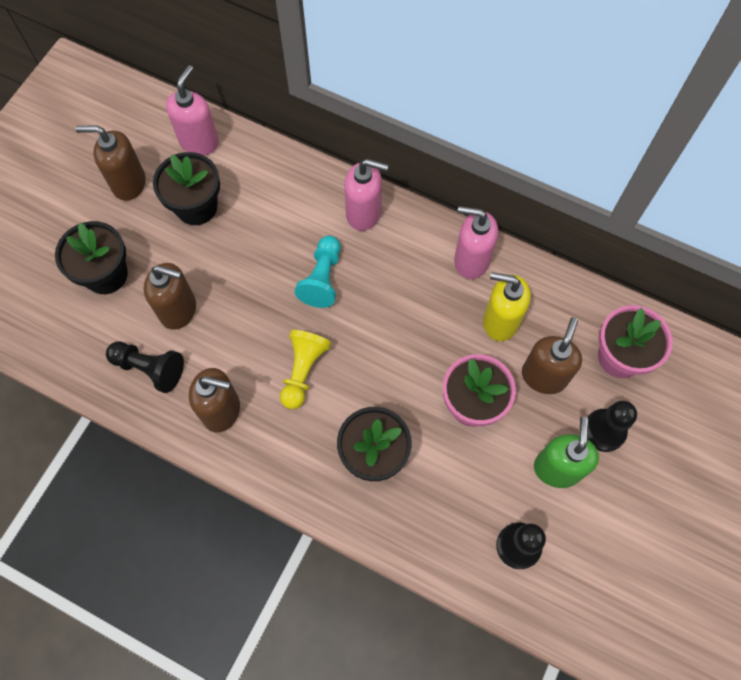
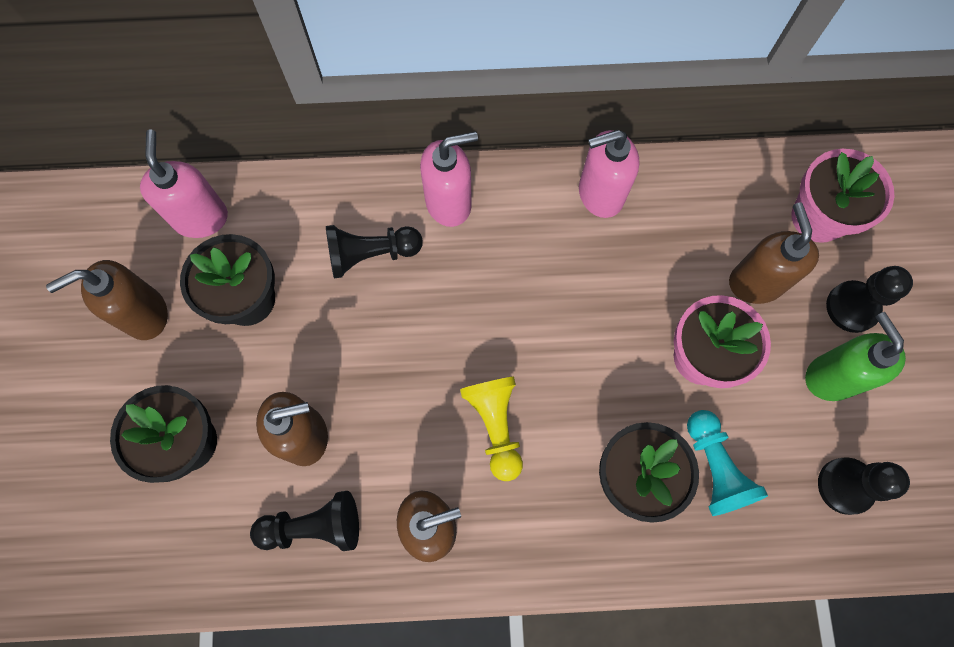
camera: 30 degrees left, 5 degrees up
(291, 220) = (371, 254): none -> black pawn
(322, 278) = (449, 304): turquoise pawn -> turquoise pawn (714, 467)
(500, 321) = (673, 246): yellow soap dispenser -> none

